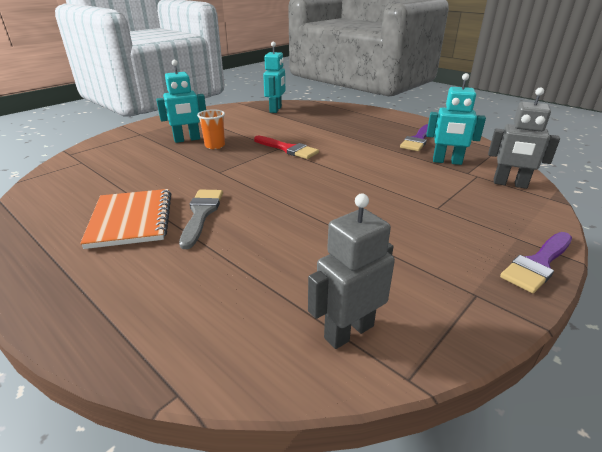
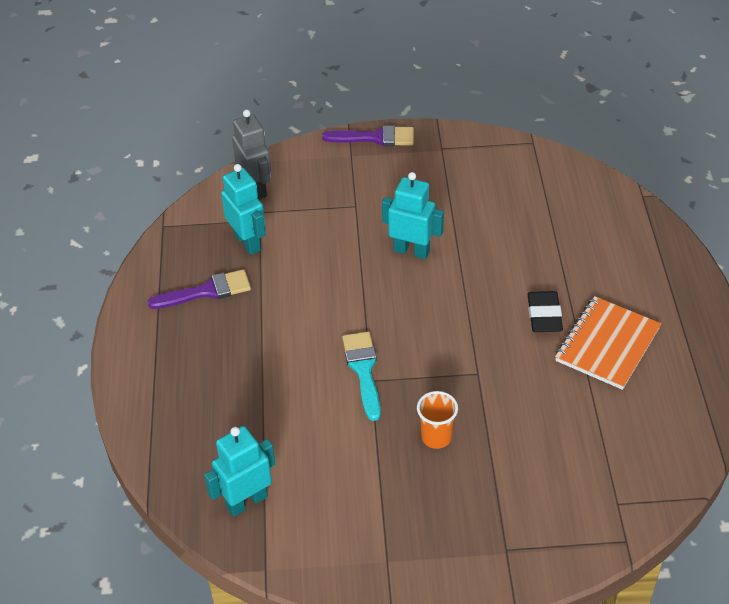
camera: 135 degrees left, 15 degrees up
(187, 140) = (456, 480): turquoise robot -> turquoise robot (411, 251)
(201, 214) = (544, 315): grey brush -> black eraser
(288, 149) = (363, 370): red brush -> turquoise brush
(348, 331) = (535, 173): grey robot -> none

